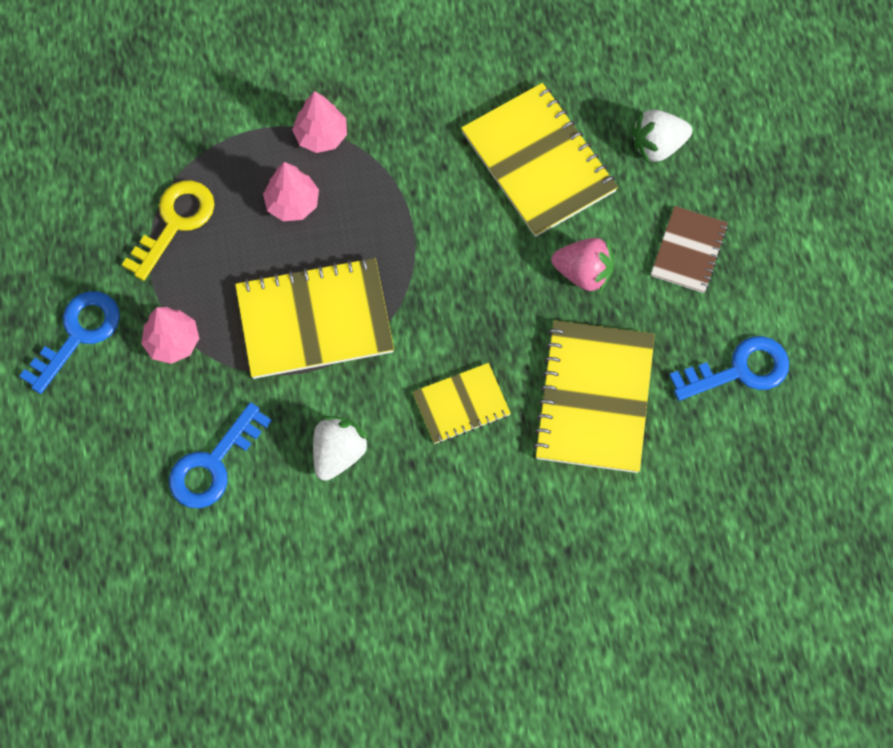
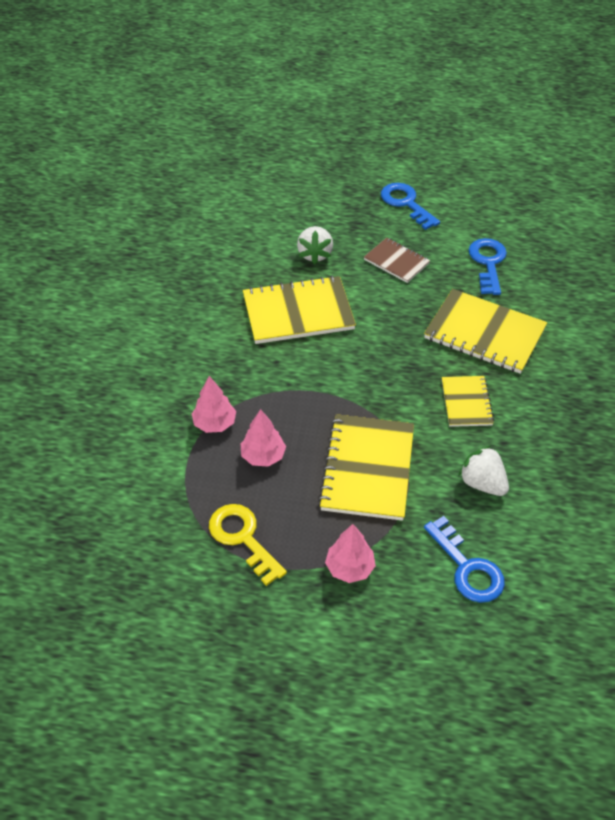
camera: 70 degrees left, 20 degrees down
(78, 335) = (315, 637): blue key -> blue key (406, 203)
(583, 272) = (391, 313): pink strawberry -> none

